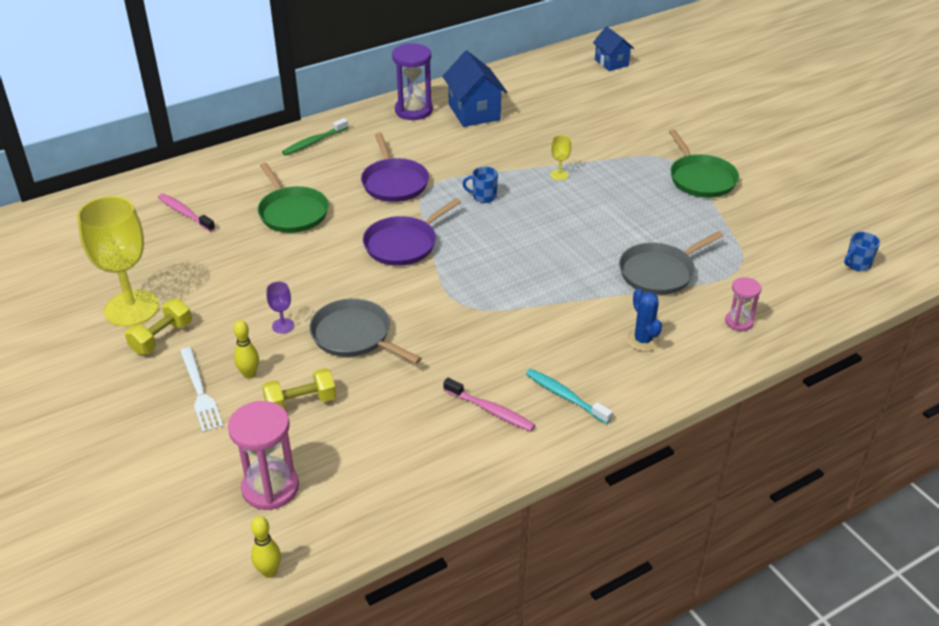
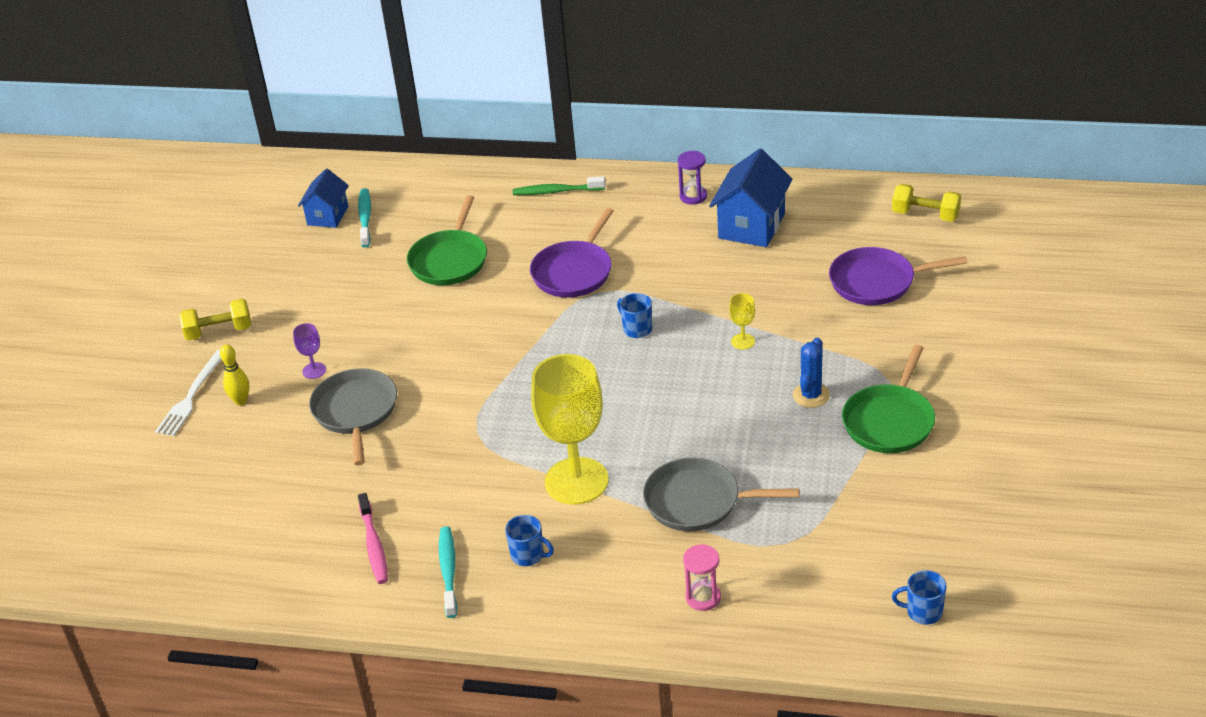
camera: 45 degrees right, 0 degrees up
(131, 308) = (228, 292): yellow goblet -> yellow goblet (576, 481)
(185, 213) = (365, 218): pink toothbrush -> turquoise toothbrush
(269, 571) = (72, 573): yellow bowling pin -> none
(270, 488) = (146, 508): pink hourglass -> none
(301, 403) = (247, 449): yellow dumbbell -> yellow dumbbell (925, 215)
(403, 244) = (502, 343): purple pan -> purple pan (876, 282)
(413, 110) = (693, 196): purple hourglass -> purple hourglass, size x0.57
(603, 357) = (528, 555): none -> blue mug
(611, 62) = (988, 228): blue house -> blue house (327, 216)
(643, 340) = (586, 560): blue cactus -> blue cactus (811, 395)

